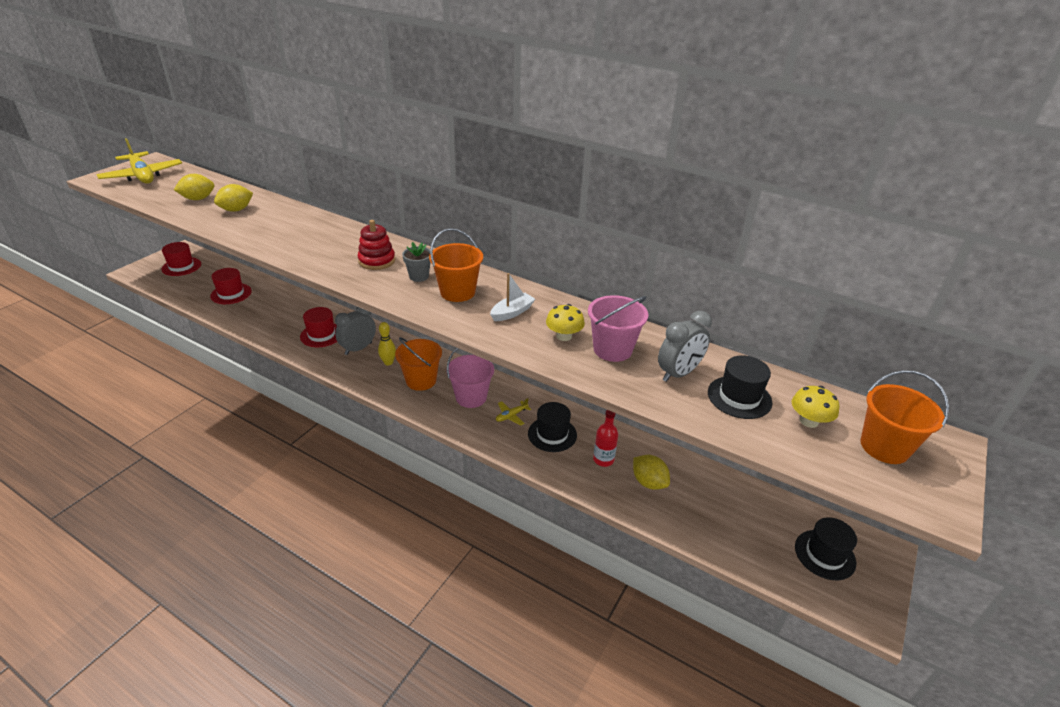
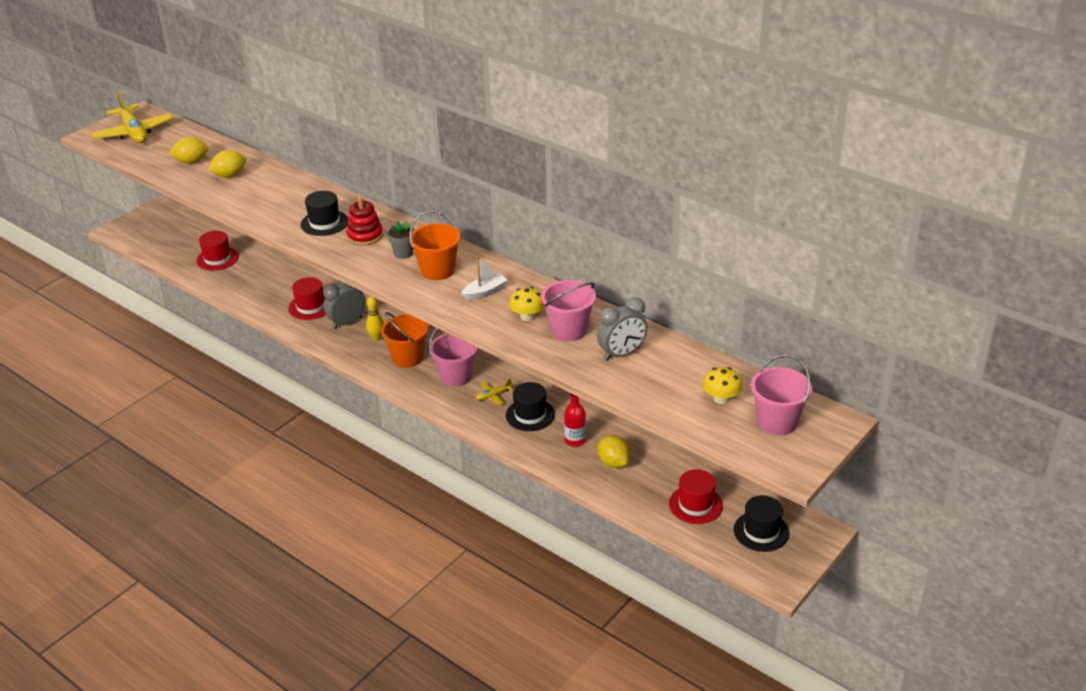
camera: 10 degrees right, 0 degrees up
(181, 266) = (164, 226): red hat -> red hat (695, 504)
(739, 397) = (668, 376): black hat -> black hat (324, 223)
(884, 447) = (777, 422): orange bucket -> pink bucket

